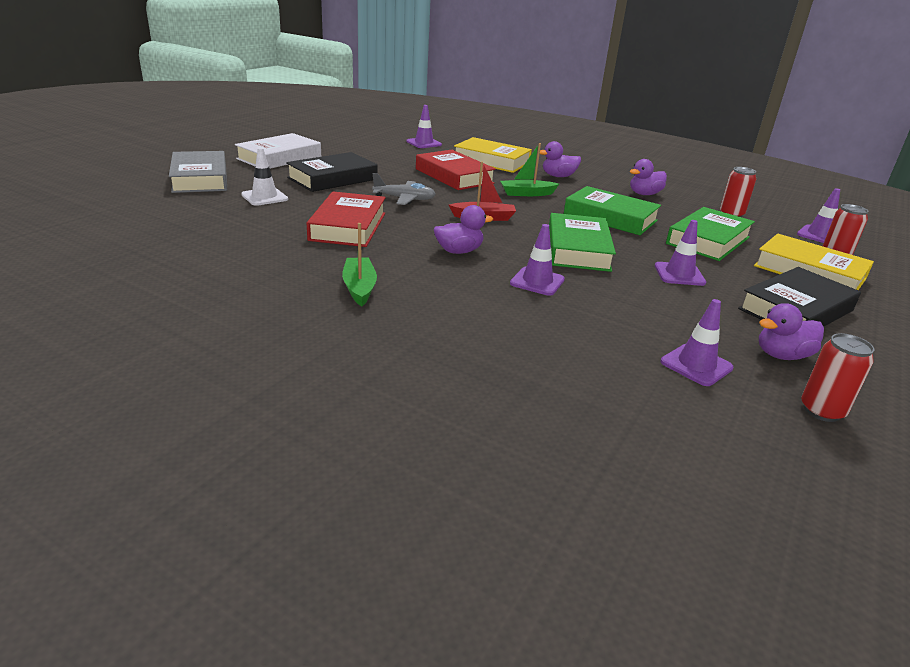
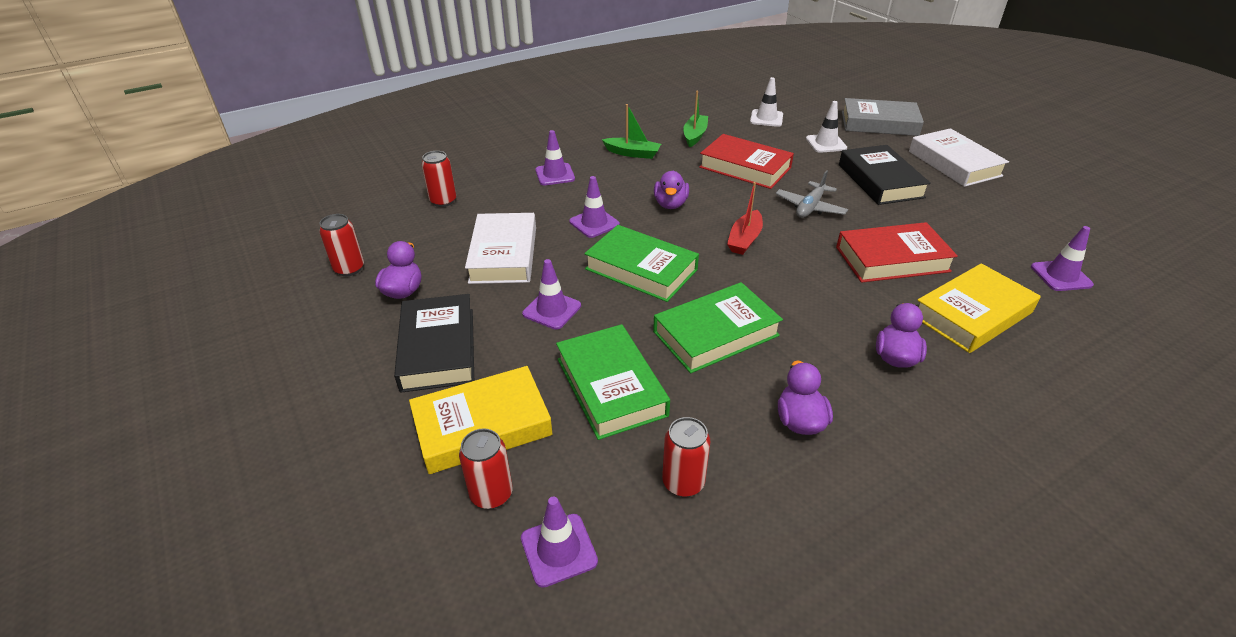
camera: 120 degrees right, 10 degrees up
(206, 225) = (766, 118): none -> white traffic cone
(526, 194) = (817, 296): green boat -> green boat (694, 135)
(618, 397) = (443, 201): none -> red can
(650, 316) = (503, 254): none -> white book
(696, 365) = (436, 244): purple traffic cone -> purple traffic cone (555, 174)

